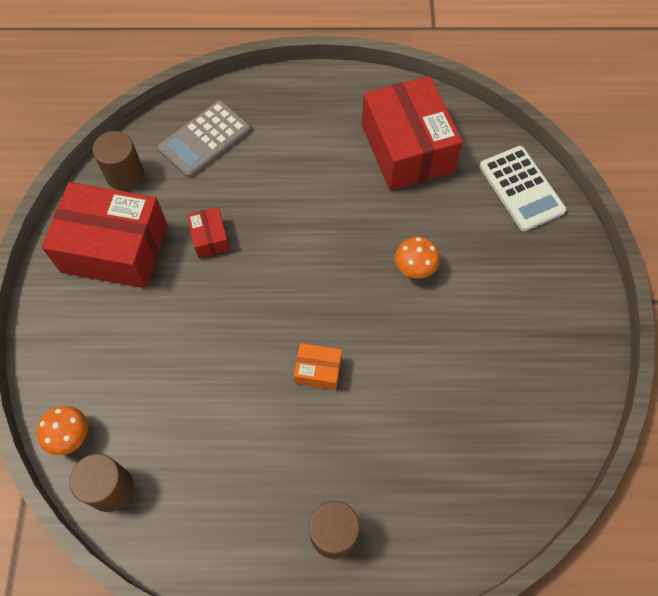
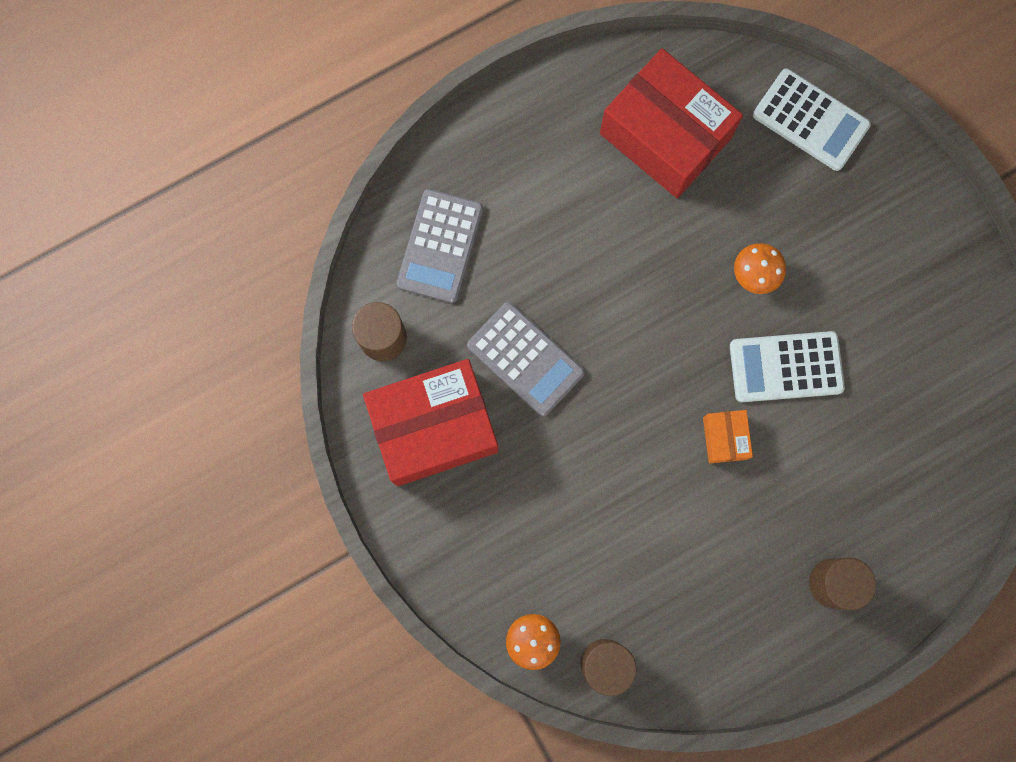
camera: 30 degrees left, 15 degrees up
(210, 238) = (525, 359): red box -> grey calculator
(318, 370) = (724, 438): orange box -> orange box turned 75 degrees counterclockwise
(399, 345) = (786, 367): none -> white calculator

